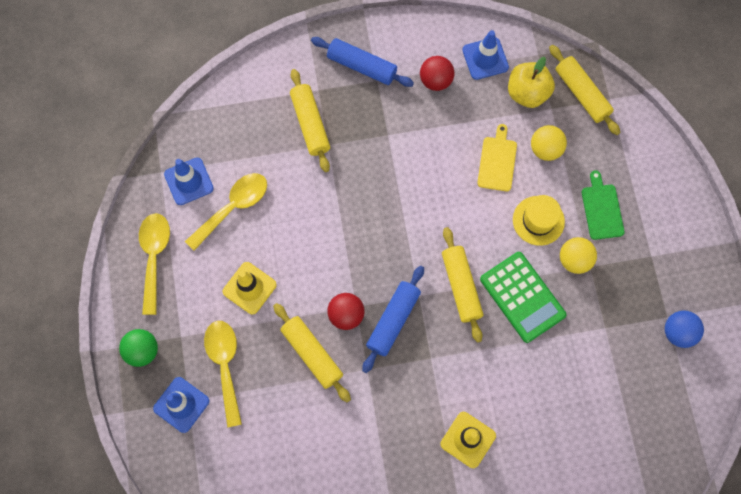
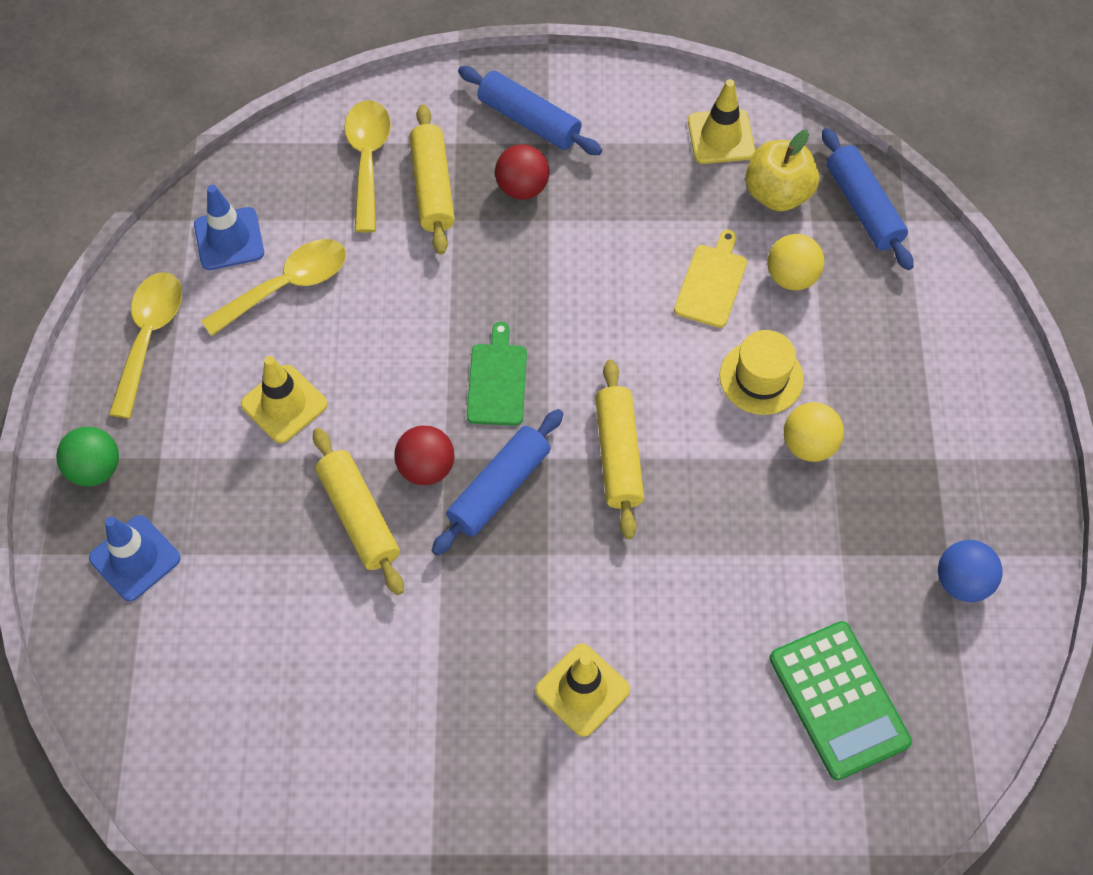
camera: 10 degrees right, 10 degrees down
(225, 366) = (218, 512): yellow spoon -> yellow spoon (368, 160)
(436, 80) = (638, 156): red ball -> red ball (522, 188)
(485, 58) = (721, 137): blue traffic cone -> yellow traffic cone
(522, 297) = (714, 486): green calculator -> green calculator (838, 700)
(581, 94) = (863, 207): yellow rolling pin -> blue rolling pin
(601, 209) = (866, 376): green cutting board -> green cutting board (497, 380)

